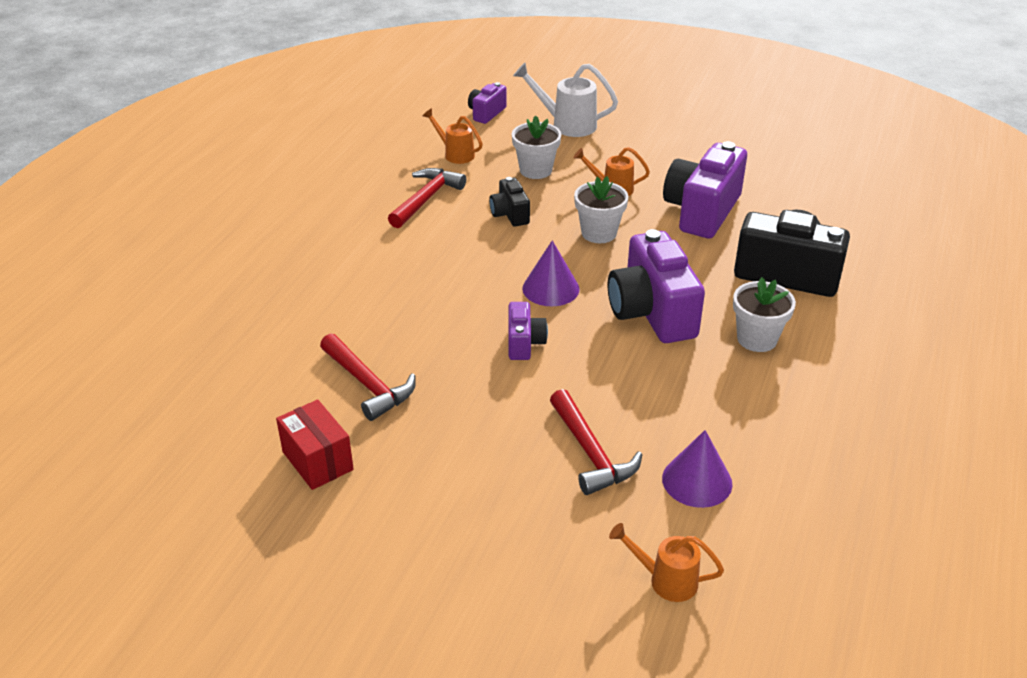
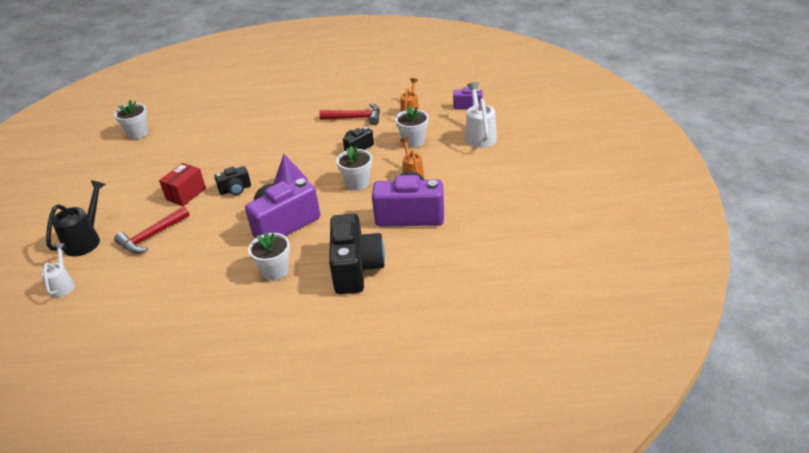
camera: 70 degrees right, 0 degrees up
(218, 436) = (138, 133): none -> white flower pot
(317, 461) = (127, 162): red box -> red box (186, 194)
(368, 384) = (185, 156): red hammer -> none
(524, 343) = (235, 189): purple camera -> black camera
(545, 540) = (86, 240): none -> black watering can
(666, 580) = (63, 285): orange watering can -> white watering can
(697, 481) = (138, 278): purple cone -> none

